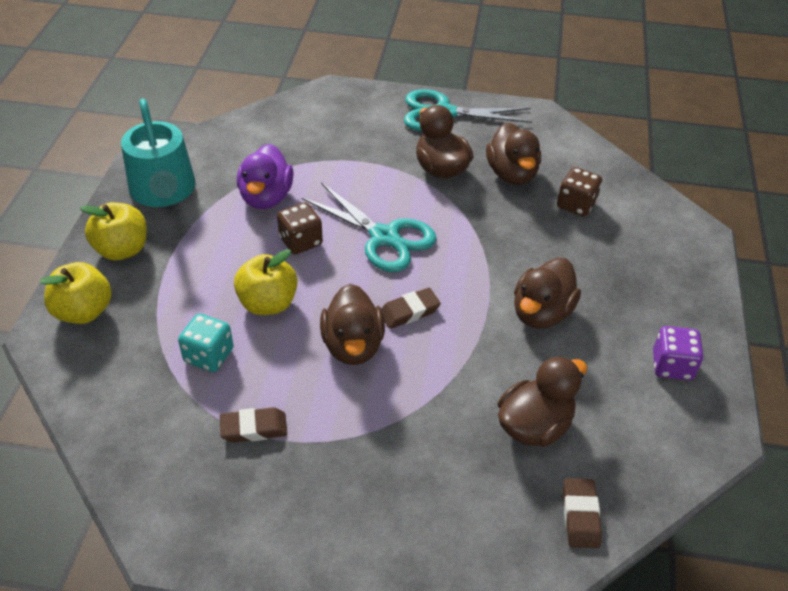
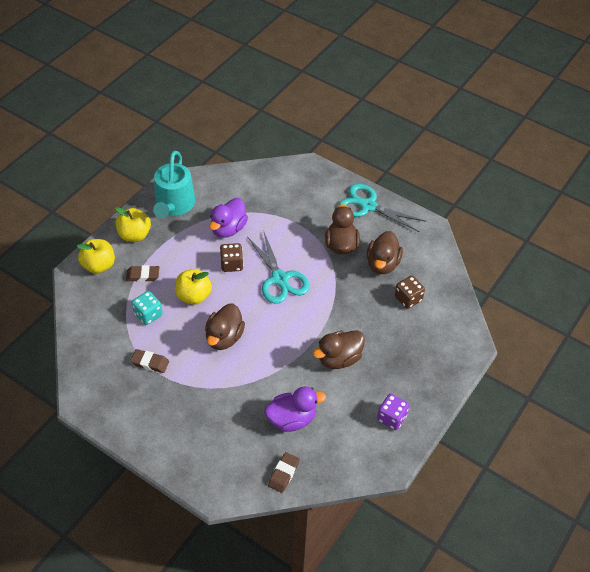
camera: 25 degrees right, 5 degrees up
(409, 311) = (266, 329): brown eraser -> brown eraser (143, 275)
(534, 425) = (292, 419): brown duck -> purple duck

